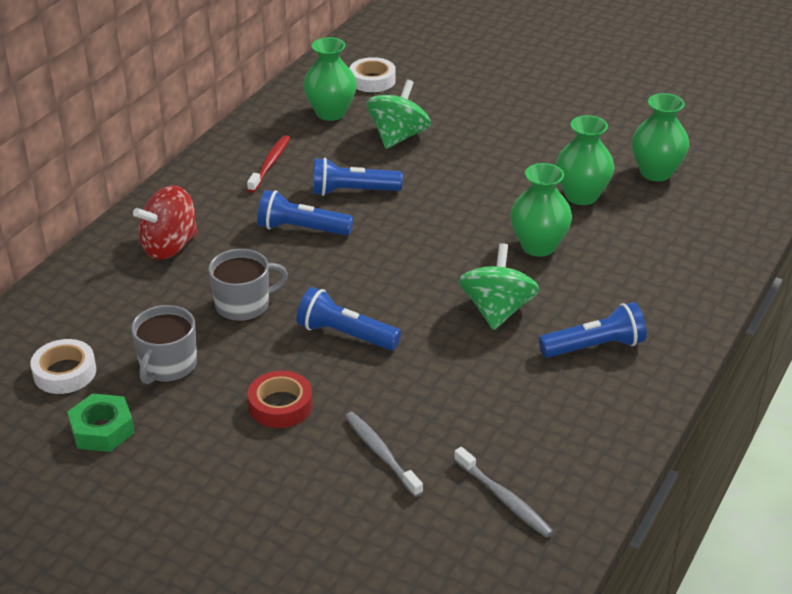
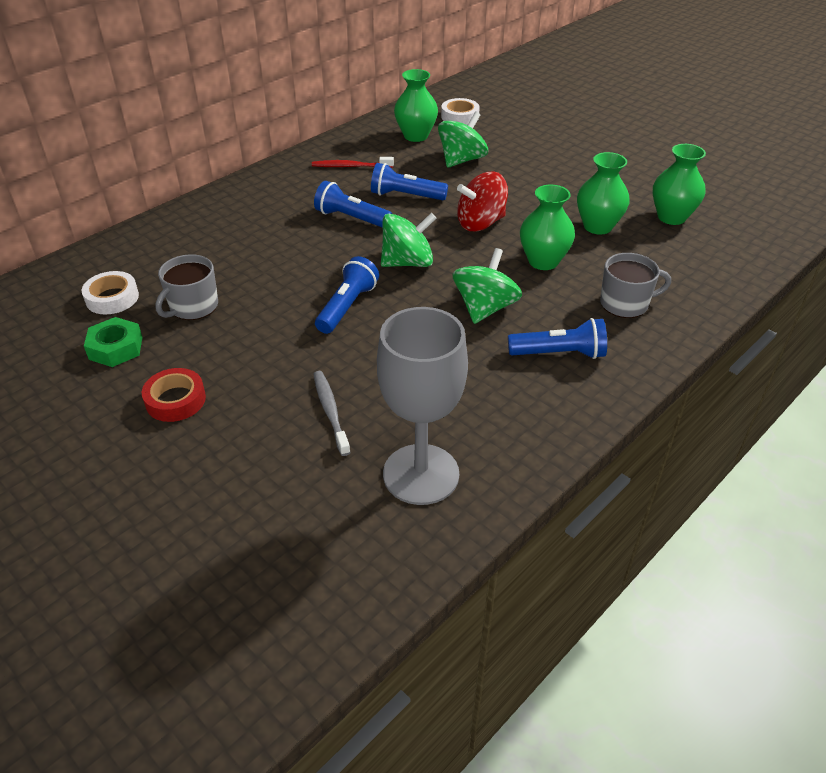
camera: 15 degrees right, 5 degrees up
(169, 246) = (242, 216): red spinning top -> red spinning top (480, 223)
(244, 305) = (277, 269): grey mug -> grey mug (625, 303)
(270, 164) = (350, 166): red toothbrush -> red toothbrush turned 120 degrees counterclockwise
(280, 405) = (266, 354): red tape -> red tape (175, 400)
(345, 335) = (347, 306): blue flashlight -> blue flashlight turned 75 degrees clockwise
(390, 272) = (407, 262): none -> green spinning top
(504, 499) = (421, 474): grey toothbrush -> grey goblet

